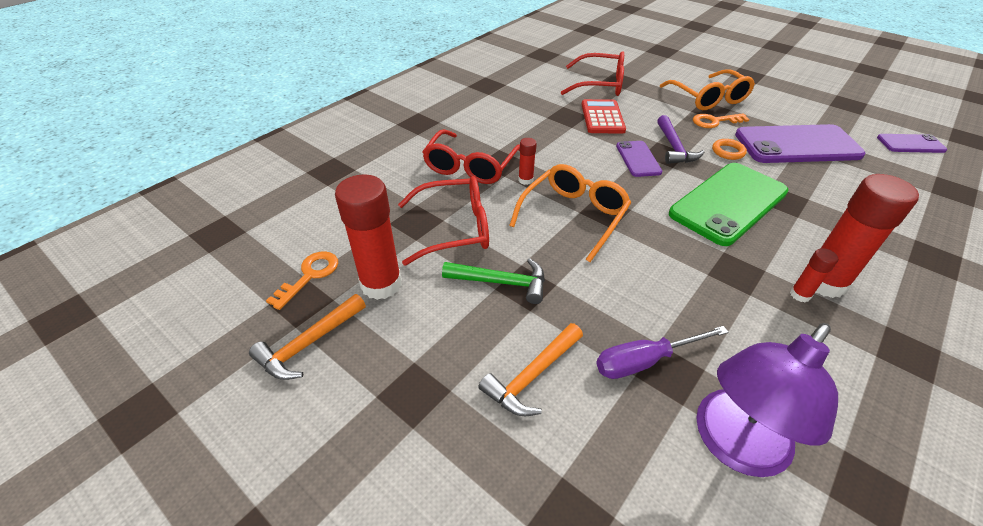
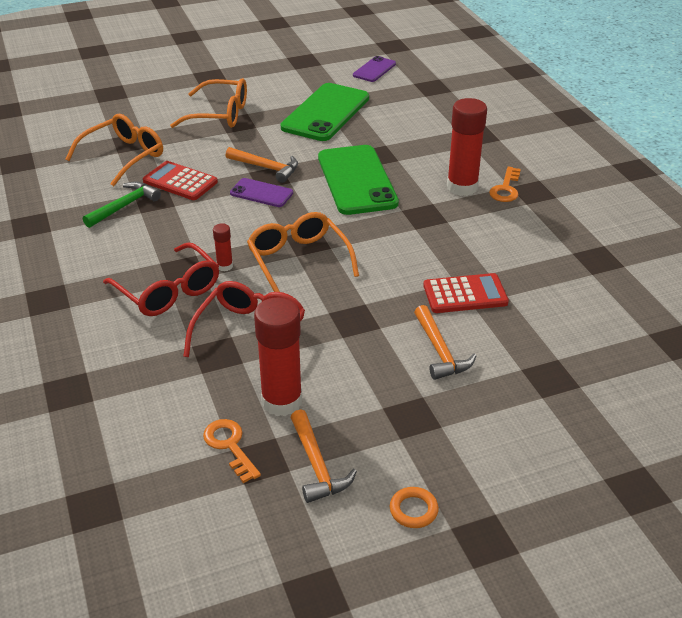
camera: 60 degrees left, 5 degrees down
(501, 282) = (339, 331): green hammer -> green hammer (124, 206)
(600, 84) = (123, 156): red glasses -> orange glasses
(645, 361) = (465, 294): purple screwdriver -> red calculator
(674, 147) = (266, 168): purple hammer -> orange hammer
(715, 121) = (255, 130): orange key -> orange key (506, 188)
(728, 152) = (300, 146): orange ring -> orange ring (413, 510)
(733, 445) = (545, 291): purple lamp -> none
(797, 145) = (325, 113): purple phone -> green phone
(800, 295) = (464, 202): red glue stick -> none

